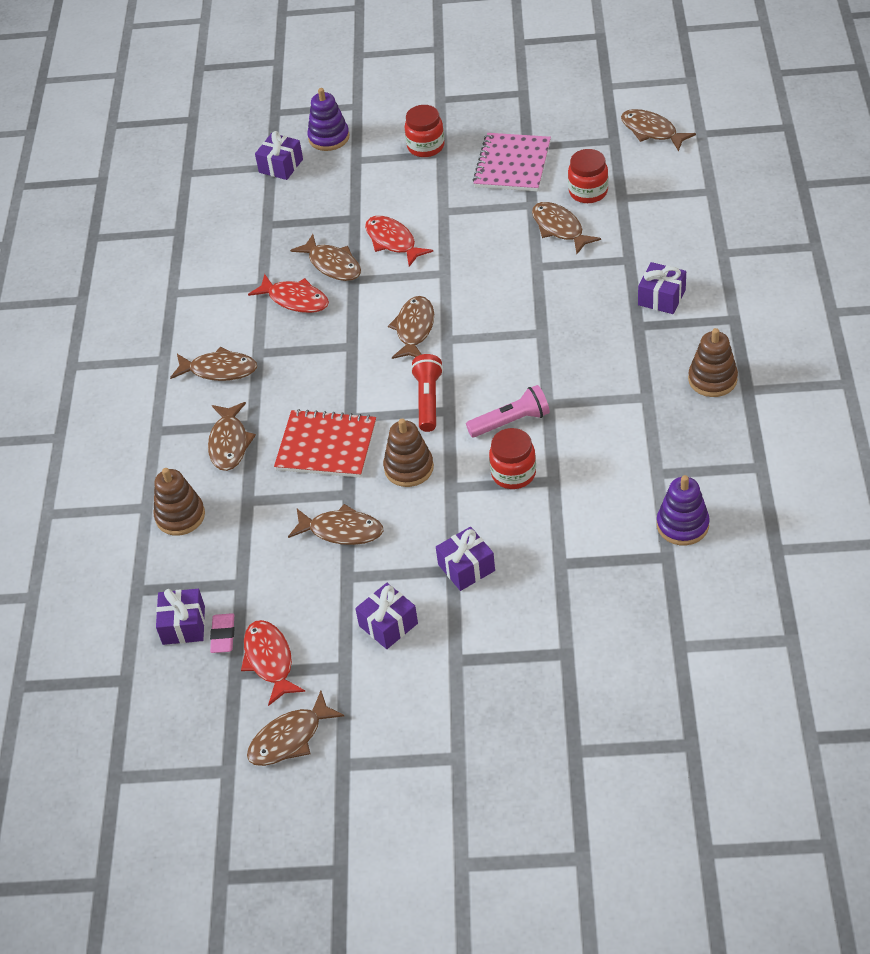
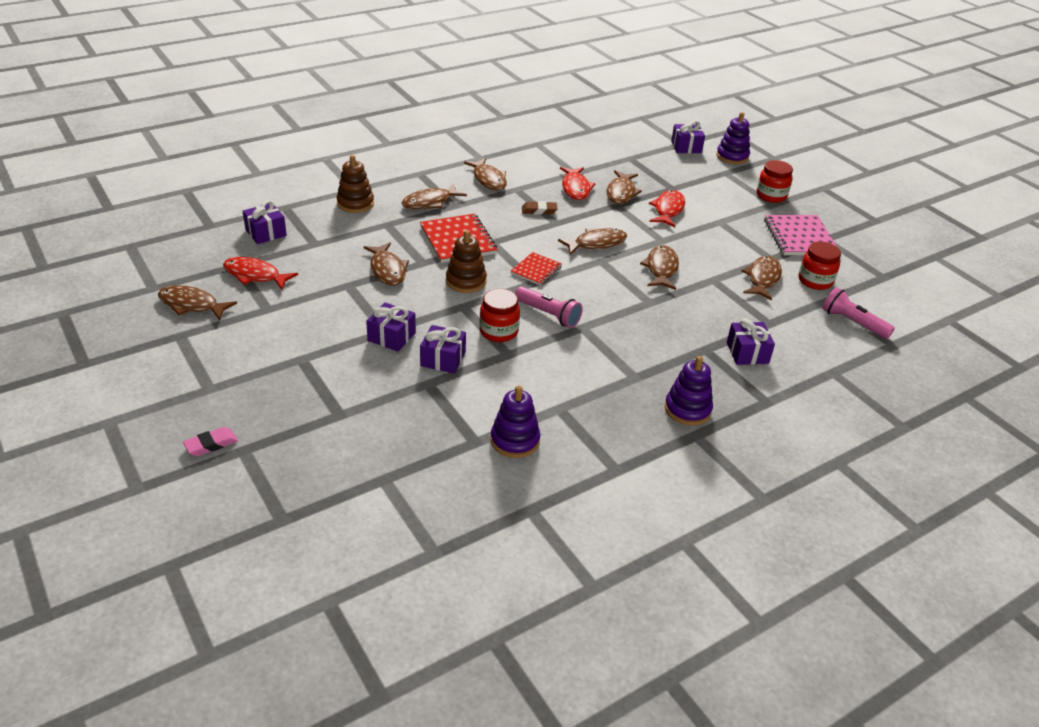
camera: 50 degrees right, 10 degrees down
(223, 635) = (266, 250): pink eraser -> pink eraser (211, 444)
(269, 660) = (255, 275): red fish -> red fish turned 105 degrees counterclockwise
(317, 351) = (539, 210): none -> brown eraser
(388, 624) = (316, 317): purple gift -> purple gift (443, 359)
(428, 400) = (536, 270): red flashlight -> red notebook
(512, 164) = (799, 237): pink notebook -> pink notebook turned 75 degrees counterclockwise
(651, 131) = (917, 293): brown fish -> brown fish (661, 269)
(665, 200) = (852, 322): none -> pink flashlight
(712, 379) = (687, 409): brown stacking toy -> purple stacking toy

